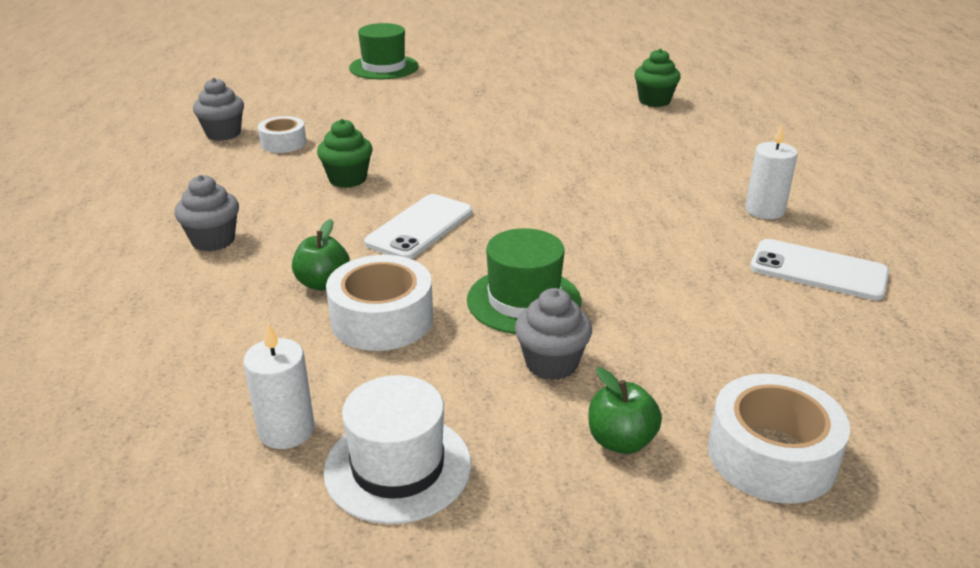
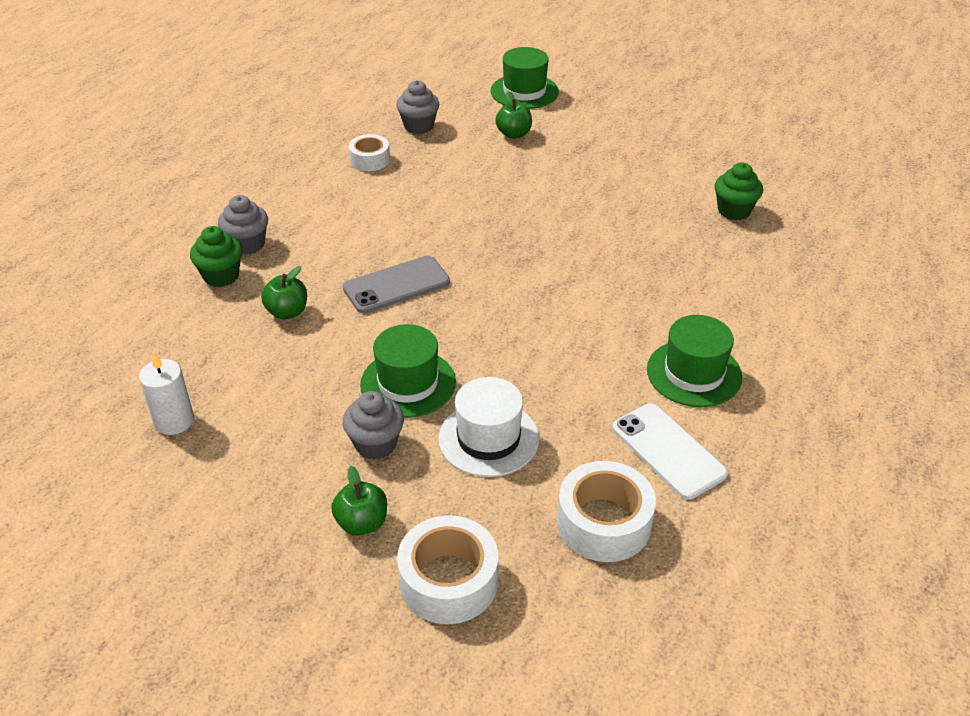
camera: 30 degrees right, 10 degrees up
(223, 133) = (334, 134): grey cupcake -> grey cupcake (418, 126)
(347, 179) = (385, 216): green cupcake -> green cupcake (221, 276)
(382, 319) = (299, 359): white tape -> white tape (604, 523)
(398, 467) = (213, 476): white hat -> white hat (488, 438)
(407, 95) = (514, 134): none -> green apple
(420, 227) = (396, 285): white phone -> grey phone
(764, 210) = (694, 373): white candle -> green hat

